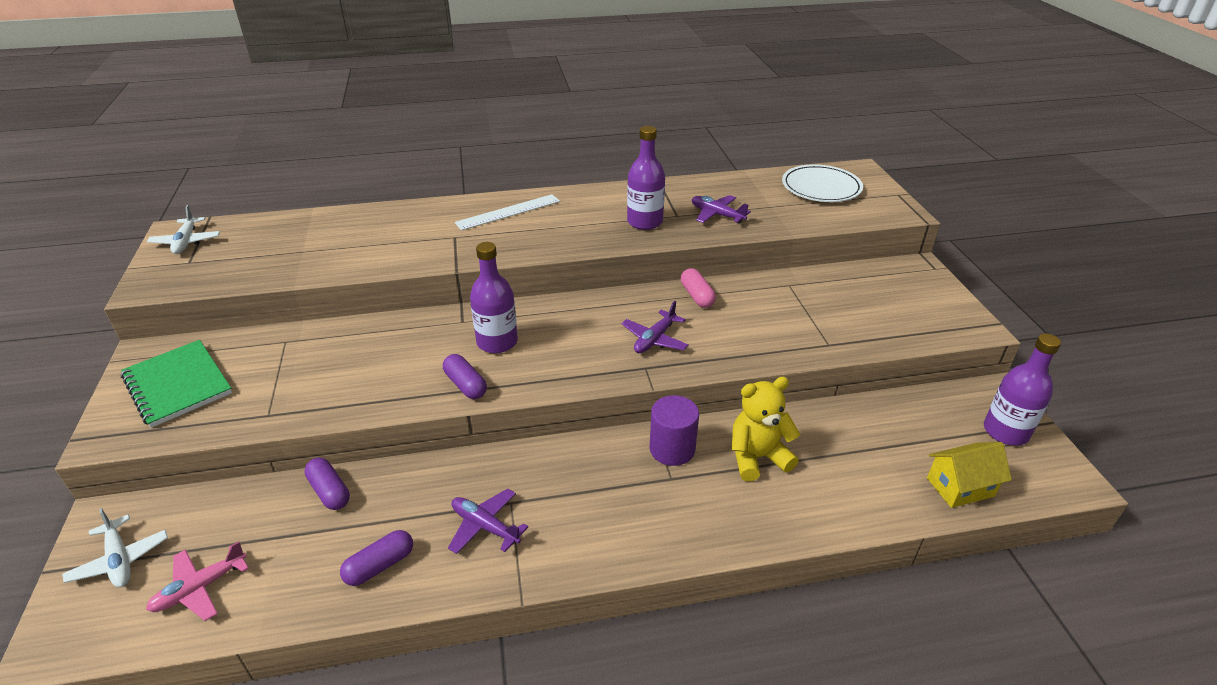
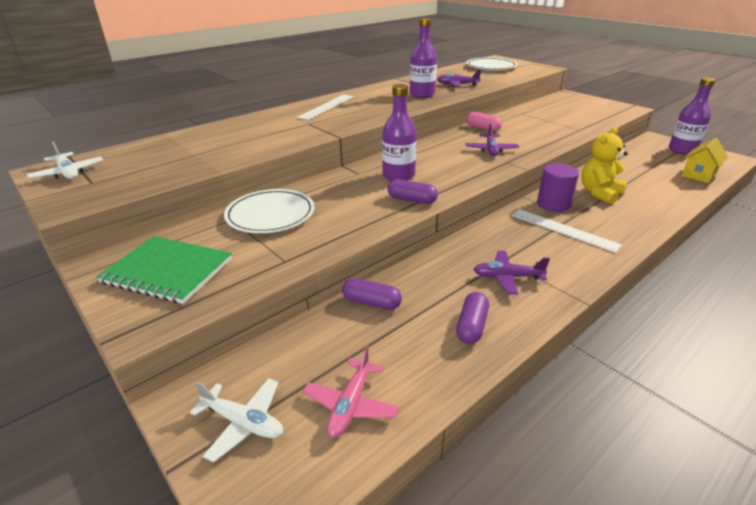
camera: 30 degrees left, 5 degrees down
(319, 349) = (270, 215): none -> white plate
(632, 492) = (563, 230): none -> white ruler

